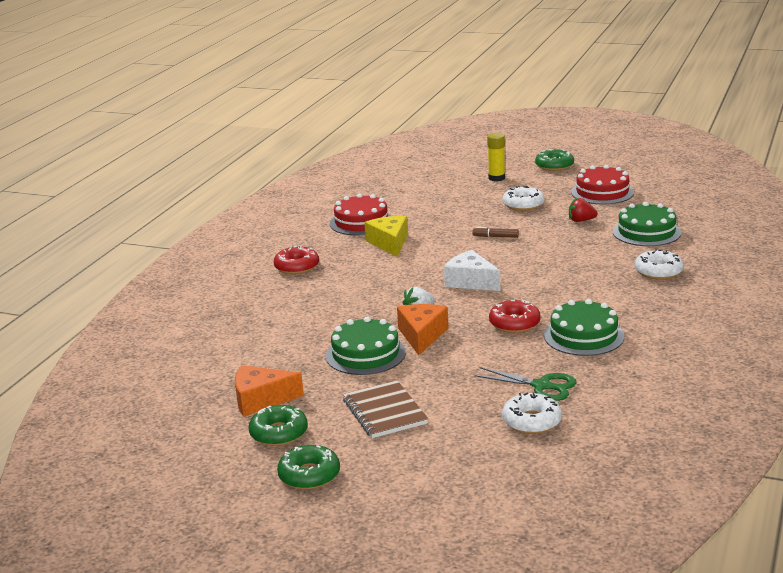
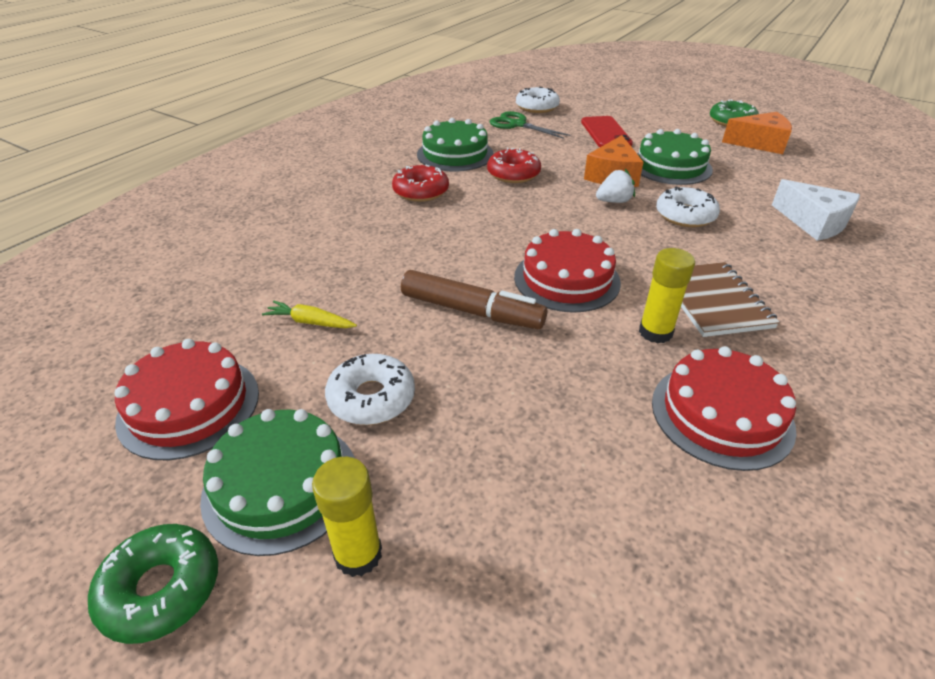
camera: 170 degrees left, 15 degrees up
(297, 267) = (806, 304): red donut -> red donut (421, 191)
(309, 475) = (698, 99): green donut -> none
(384, 412) = (648, 124): brown notebook -> brown notebook (713, 301)
(389, 243) = (655, 332): yellow cheese -> yellow glue stick
(435, 389) = (605, 133): none -> red phone
(444, 258) = (566, 279): none -> red cake
(470, 282) = (541, 231): white cheese -> white cheese (814, 222)
(495, 237) = (471, 311): brown marker -> brown marker, size x1.92
(581, 220) = (310, 322): red strawberry -> yellow carrot
(646, 232) = (246, 274): green cake -> green cake (281, 485)
(658, 271) = (311, 208): white donut -> white donut (685, 215)

